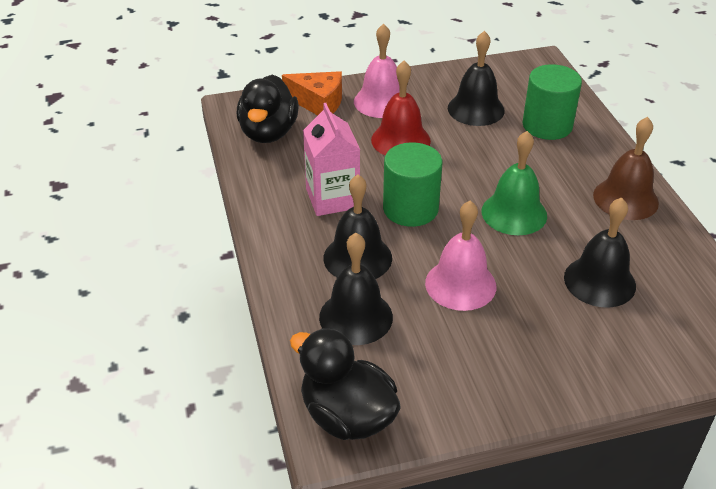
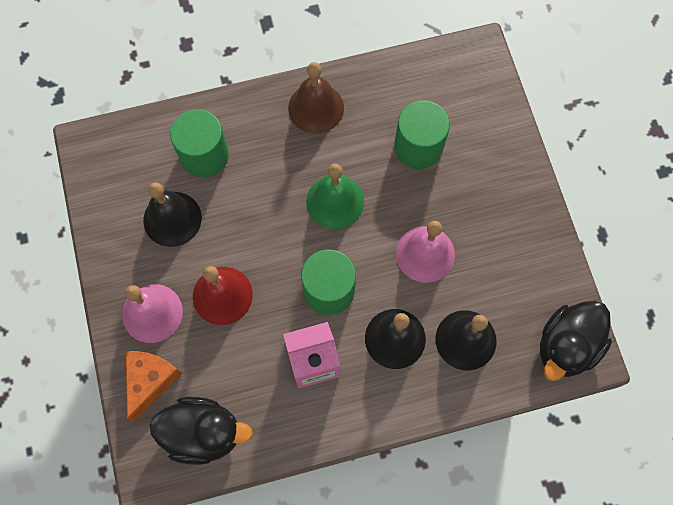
camera: 90 degrees left, 30 degrees up
(599, 281) = (418, 147): black bell -> green cylinder

